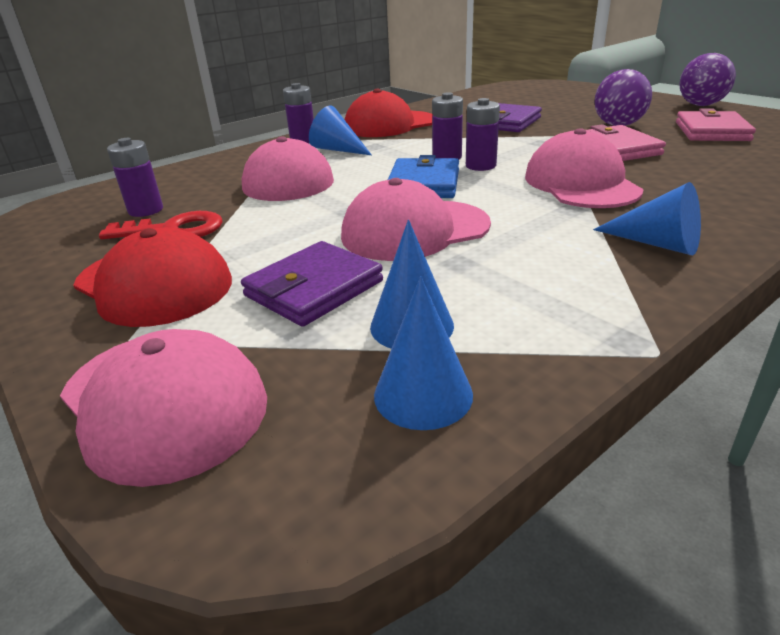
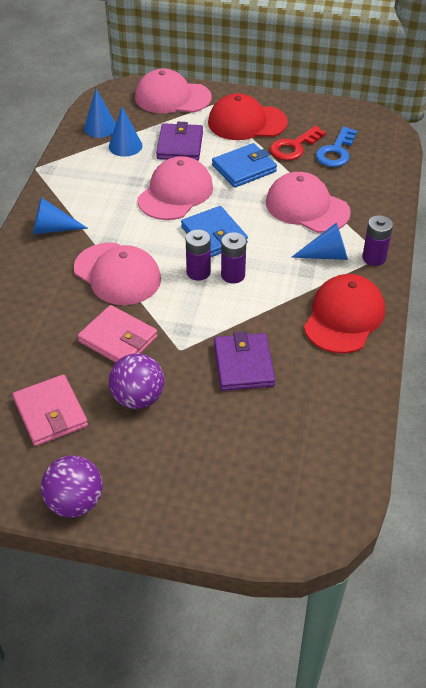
camera: 140 degrees right, 15 degrees up
(146, 210) = (336, 152): purple battery -> blue key
(280, 228) = (244, 168): none -> blue wallet

